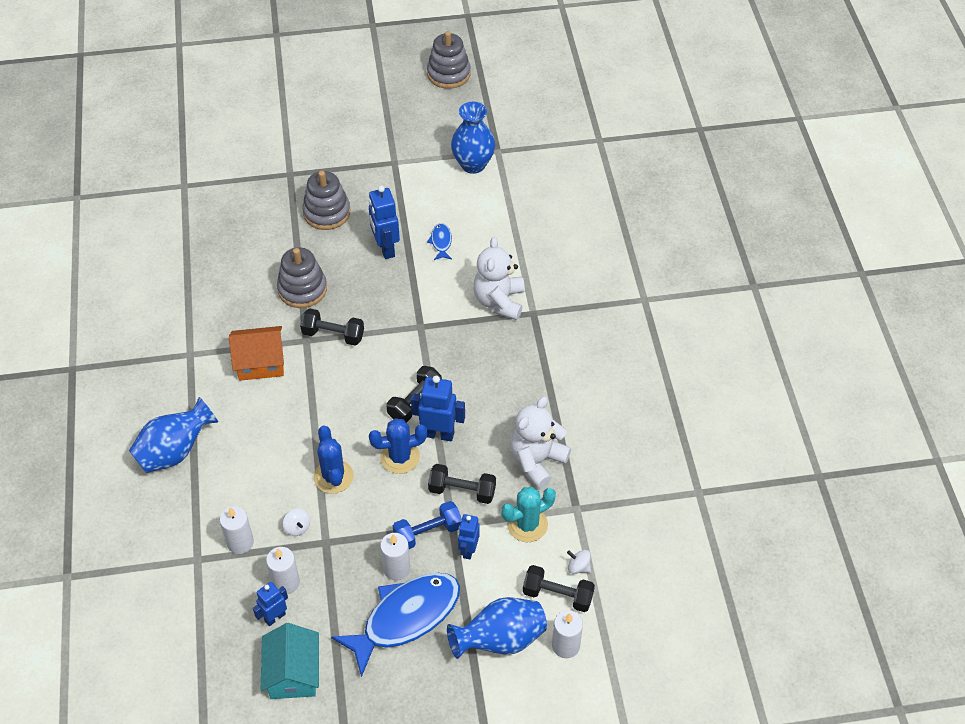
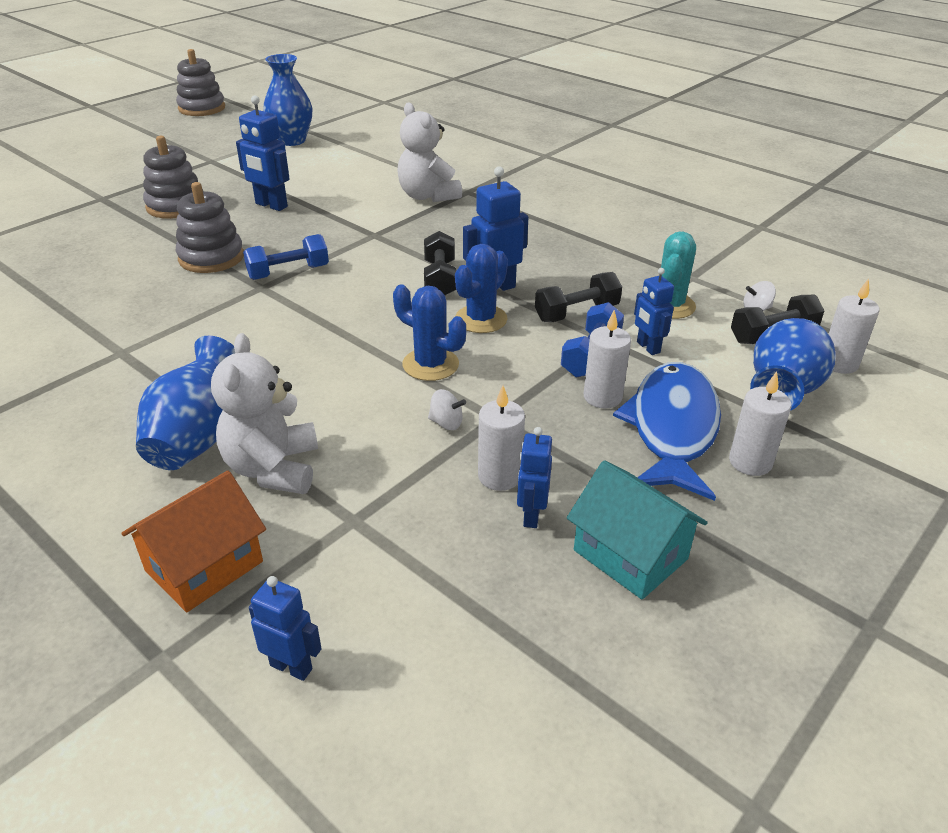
camera: 40 degrees left, 15 degrees down
(108, 618) = (291, 667): none -> blue robot
(240, 542) = (392, 473): white candle -> white candle (750, 462)
(260, 363) = (226, 322): orange house -> orange house (204, 566)
(333, 335) = (288, 272): black dumbbell -> blue dumbbell
(441, 242) = (322, 185): blue fish -> none
(537, 461) = (610, 265): white teddy bear -> white teddy bear (273, 468)

